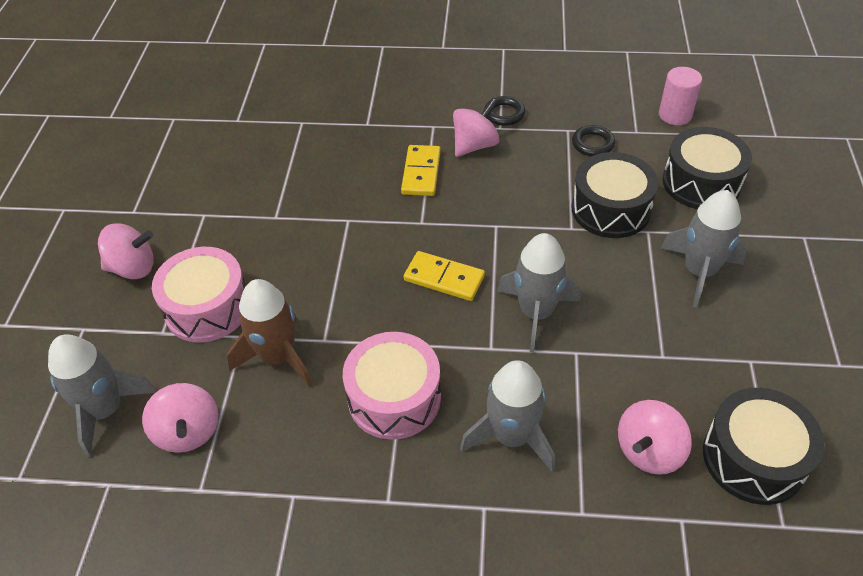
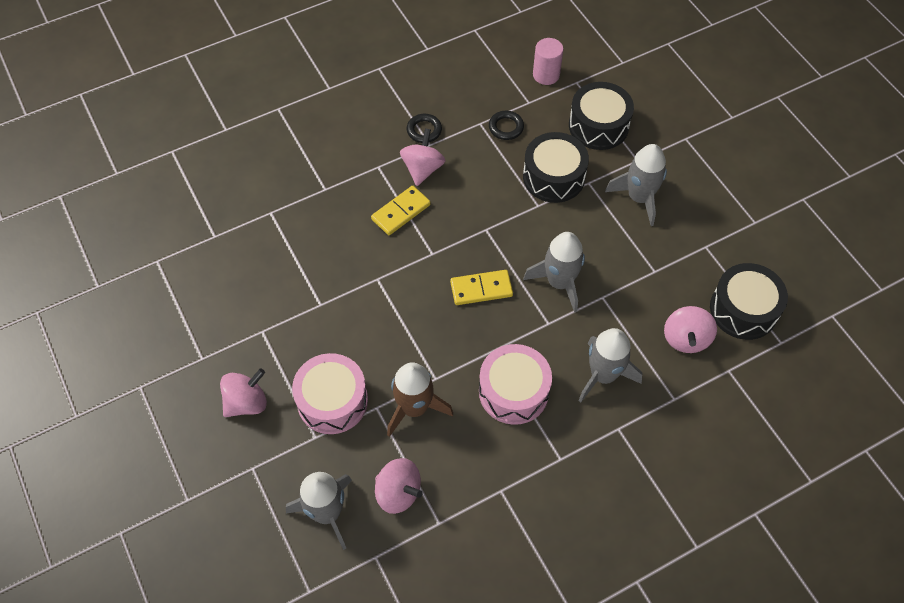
camera: 35 degrees left, 10 degrees up
(421, 173) = (401, 212): yellow domino -> yellow domino turned 75 degrees clockwise

